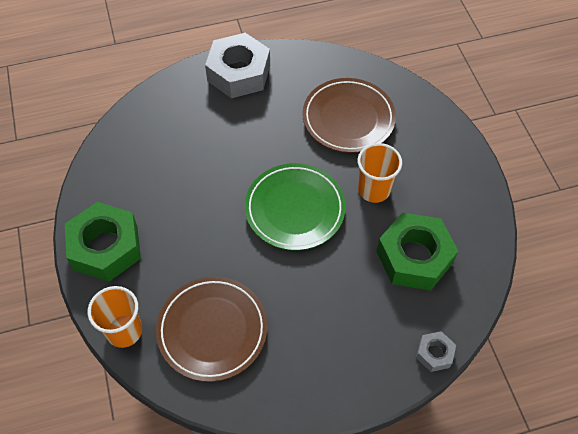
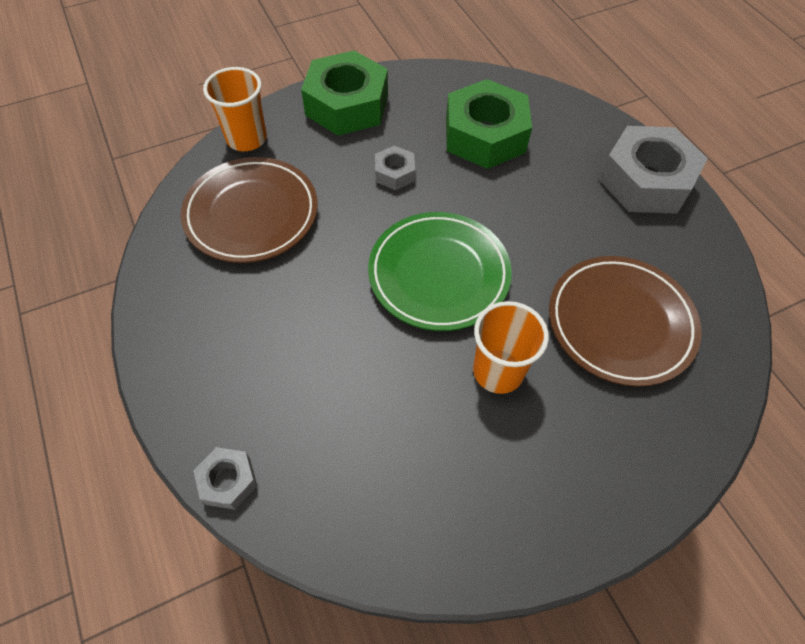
camera: 80 degrees right, 0 degrees up
(193, 223) = (394, 173): none -> grey nut
(414, 257) = (389, 439): green nut -> green nut (485, 135)

